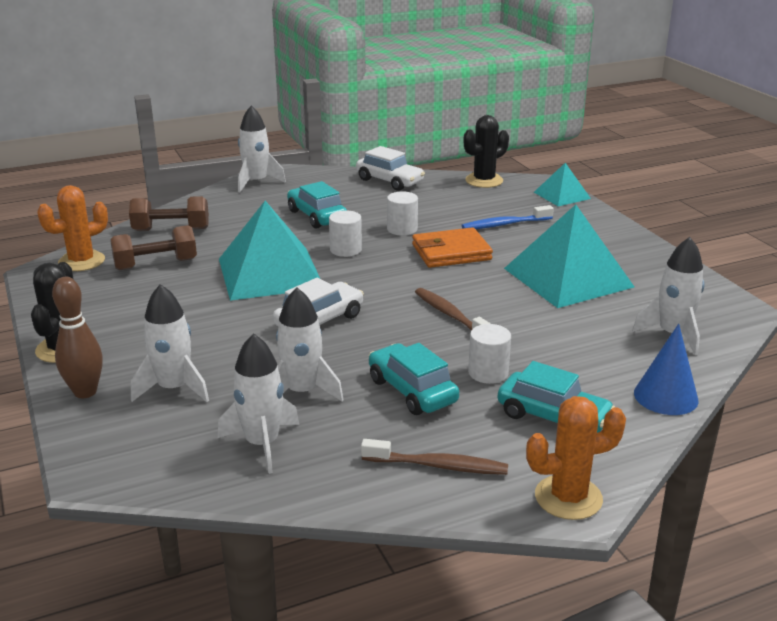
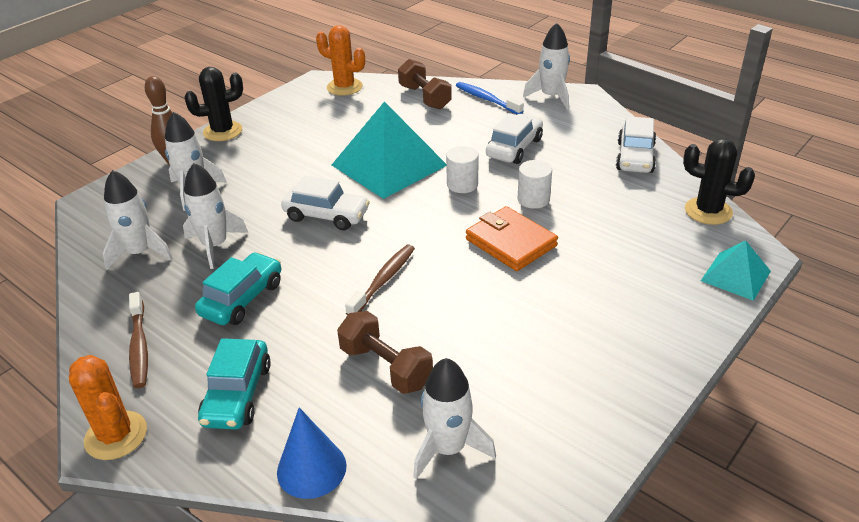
camera: 65 degrees right, 10 degrees up
(156, 264) = (363, 114): brown dumbbell -> brown dumbbell (386, 367)
(317, 216) = (514, 148): turquoise car -> white car
(488, 373) = (293, 333): white cylinder -> none
(504, 224) = (609, 256): blue toothbrush -> blue toothbrush (486, 99)
(568, 277) = (522, 335): turquoise pyramid -> none

